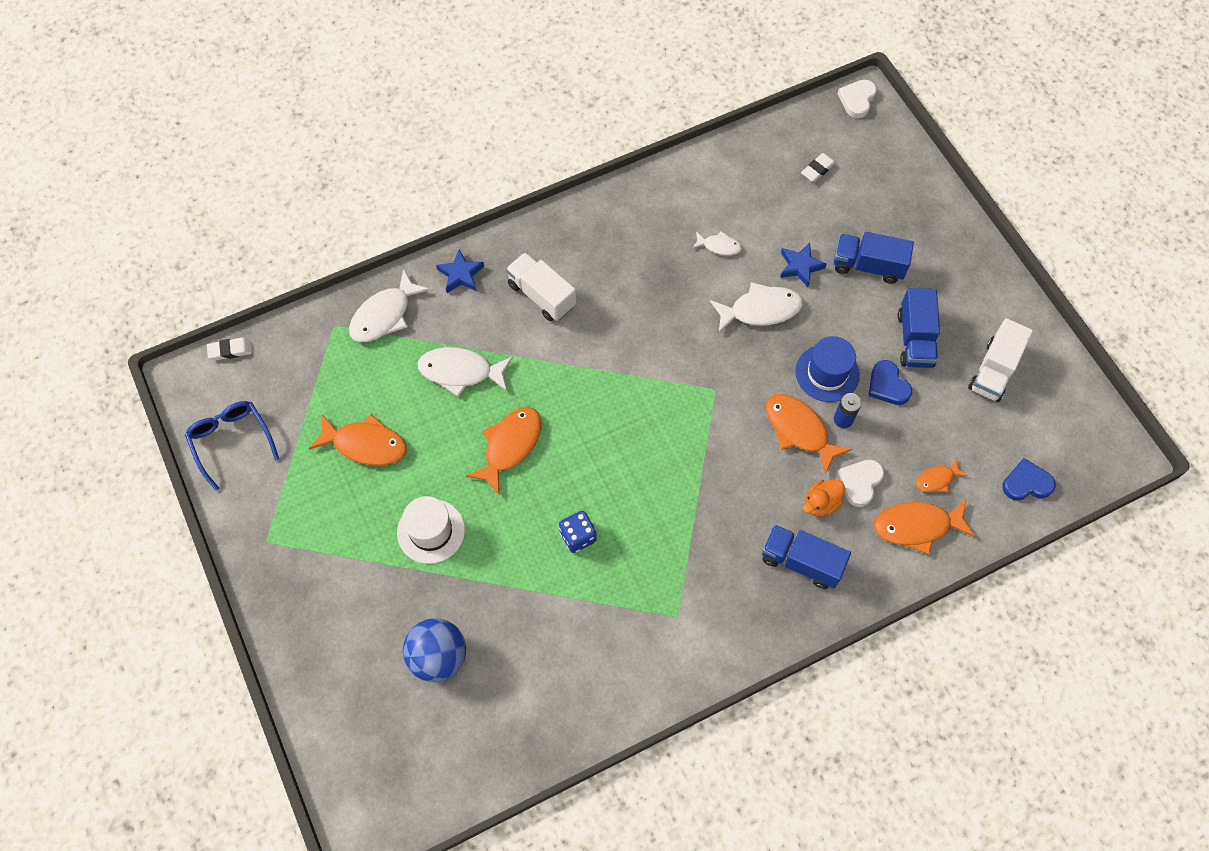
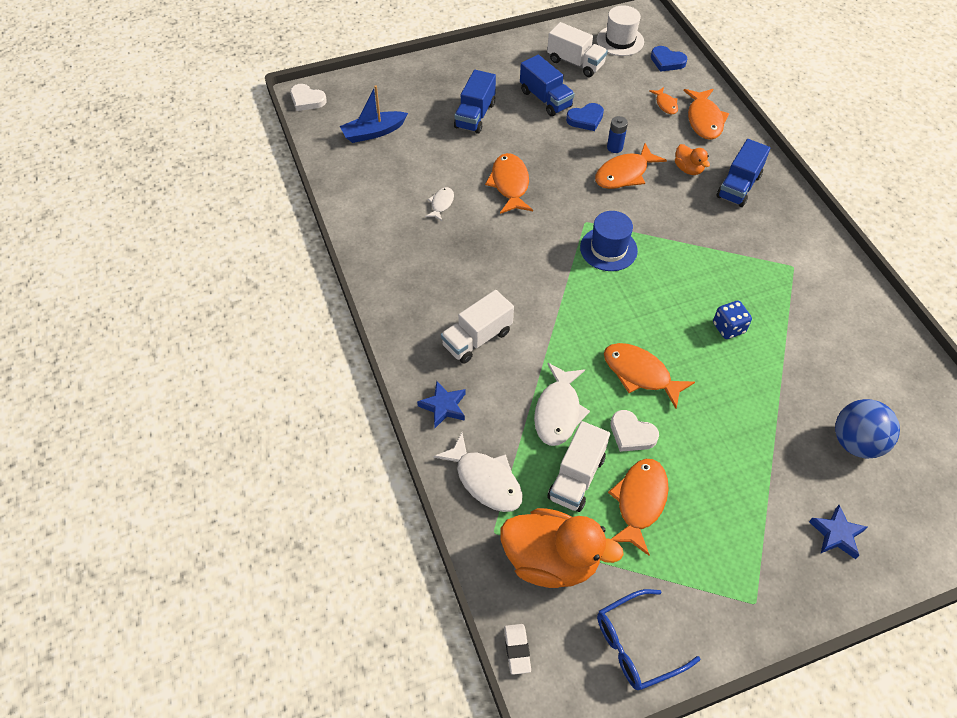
camera: 85 degrees left, 10 degrees down
(308, 372) = (551, 560): none -> orange duck
(389, 390) = (576, 477): none -> white truck
(431, 531) = (732, 444): white hat -> white hat (620, 41)
(760, 310) = (510, 184): white fish -> orange fish
(800, 266) = (470, 155): blue star -> blue star (836, 534)
(818, 169) = (373, 132): white eraser -> blue boat
(827, 373) = (573, 151): blue hat -> blue hat (608, 249)
(860, 483) = (669, 145): white heart -> white heart (632, 434)
(914, 339) = (545, 99): blue truck -> blue truck turned 45 degrees clockwise
(1026, 483) = (667, 61): blue heart -> blue heart turned 60 degrees counterclockwise

